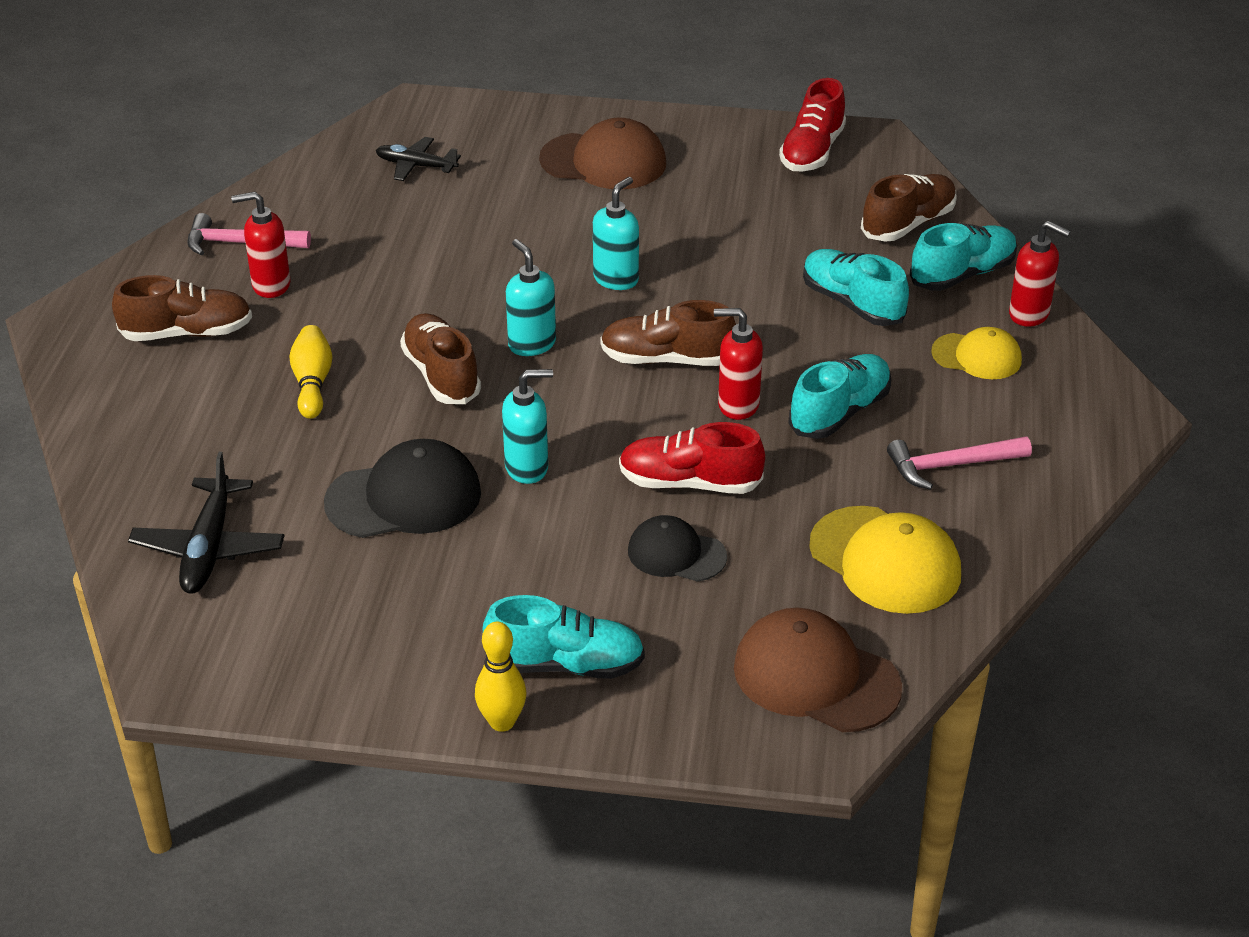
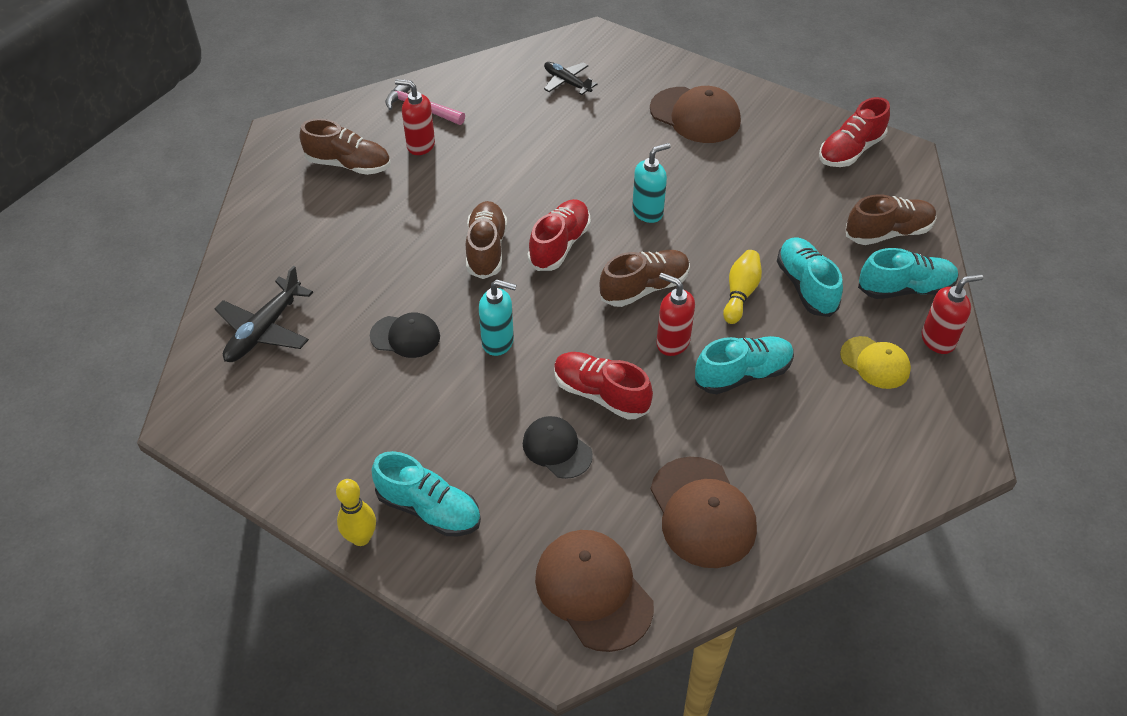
camera: 25 degrees right, 10 degrees up
(312, 383) = (401, 228): yellow bowling pin -> yellow bowling pin (740, 293)
(404, 498) = (405, 336): black cap -> black cap, size x0.62
(531, 344) = (559, 245): turquoise soap dispenser -> red shoe
(666, 359) = (644, 288): brown shoe -> brown shoe turned 120 degrees clockwise
(885, 561) = (702, 512): yellow cap -> brown cap
(951, 466) = (799, 450): pink hammer -> none
(1029, 314) = (938, 340): red soap dispenser -> red soap dispenser turned 75 degrees counterclockwise

